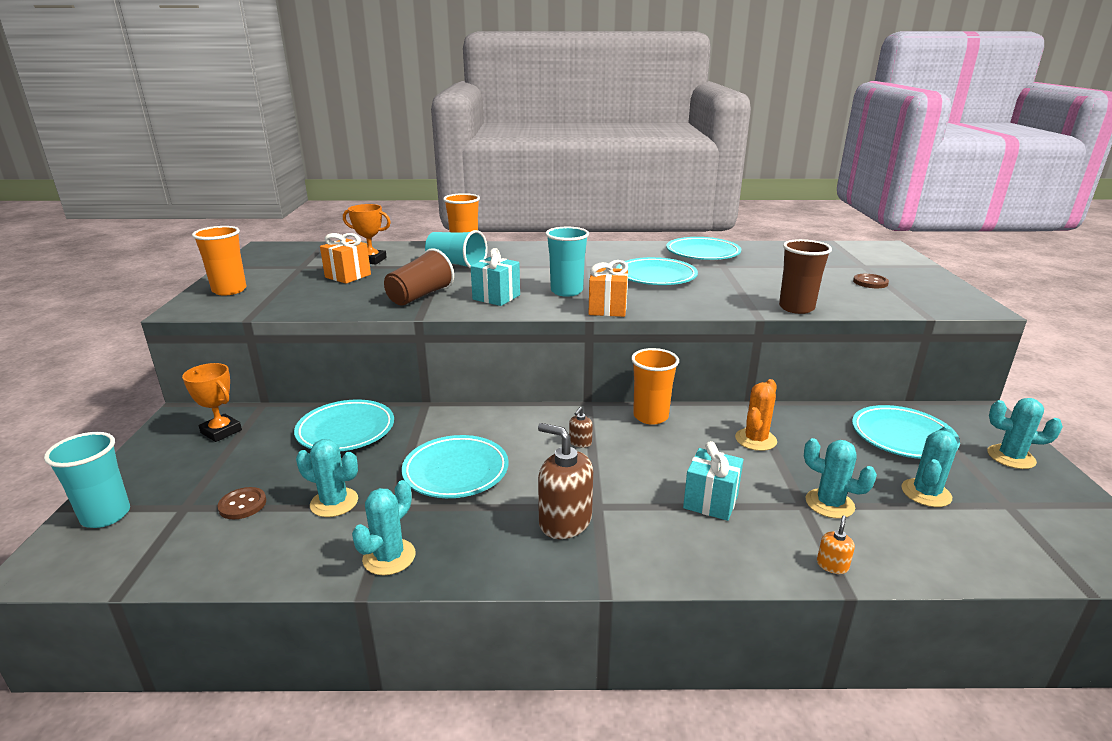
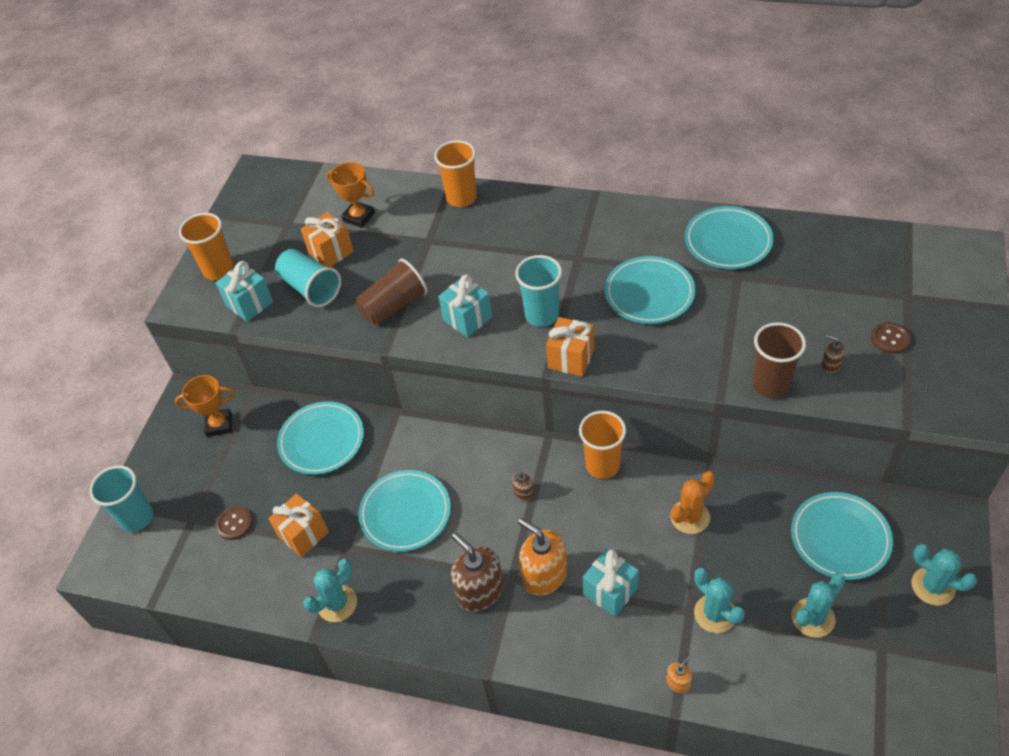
camera: 20 degrees right, 25 degrees up
(221, 431) = (219, 425): orange trophy -> orange trophy turned 60 degrees counterclockwise
(265, 304) = (249, 304): none -> turquoise gift
(334, 502) = (303, 534): turquoise cactus -> orange gift
(456, 264) = (444, 238): turquoise cup -> turquoise cup (310, 288)
(632, 499) = (544, 575): none -> orange soap dispenser
(836, 296) = (830, 365): none -> brown soap dispenser

